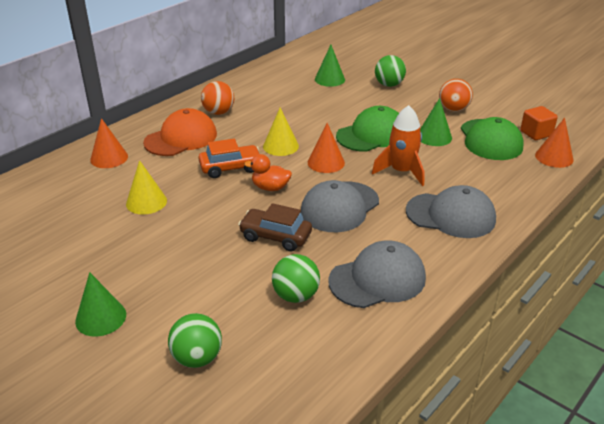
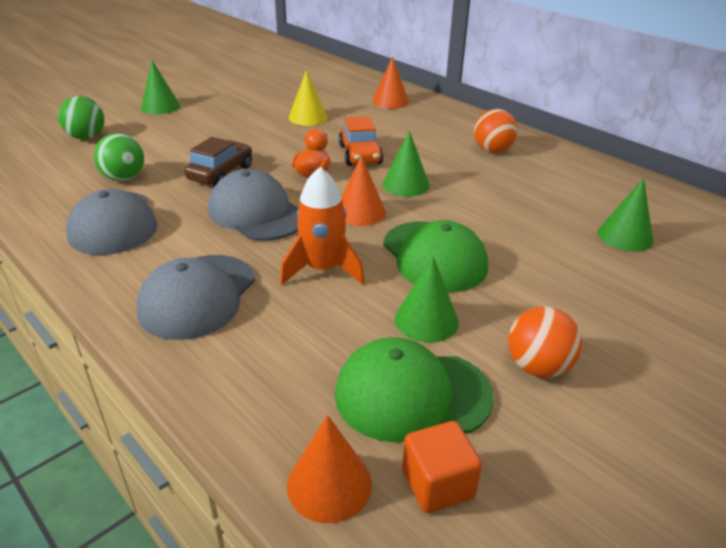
camera: 95 degrees right, 0 degrees up
(181, 138) = (428, 131): orange cap -> none
(280, 146) = (406, 184): yellow cone -> green cone
(389, 85) = (628, 298): green ball -> none

